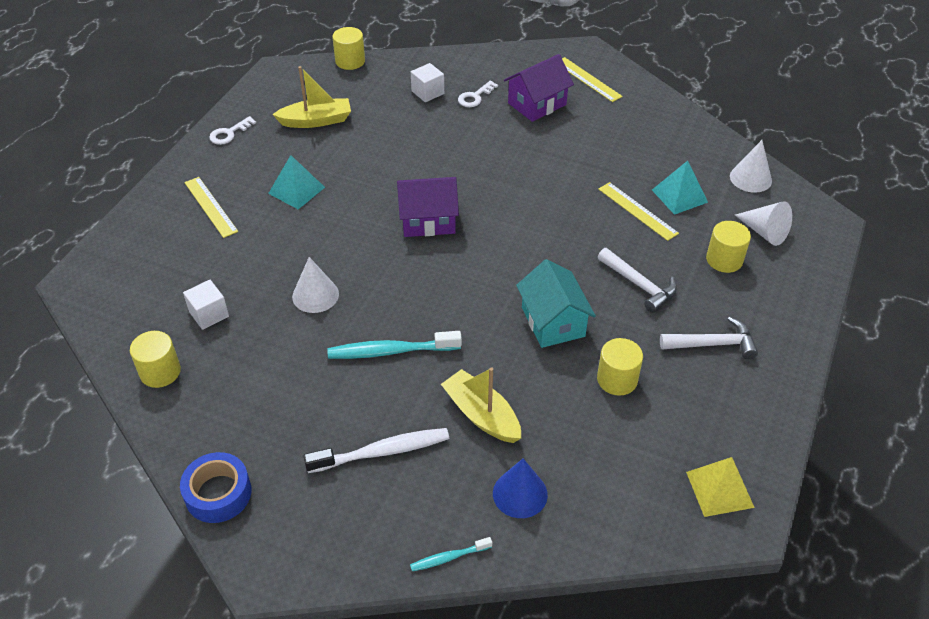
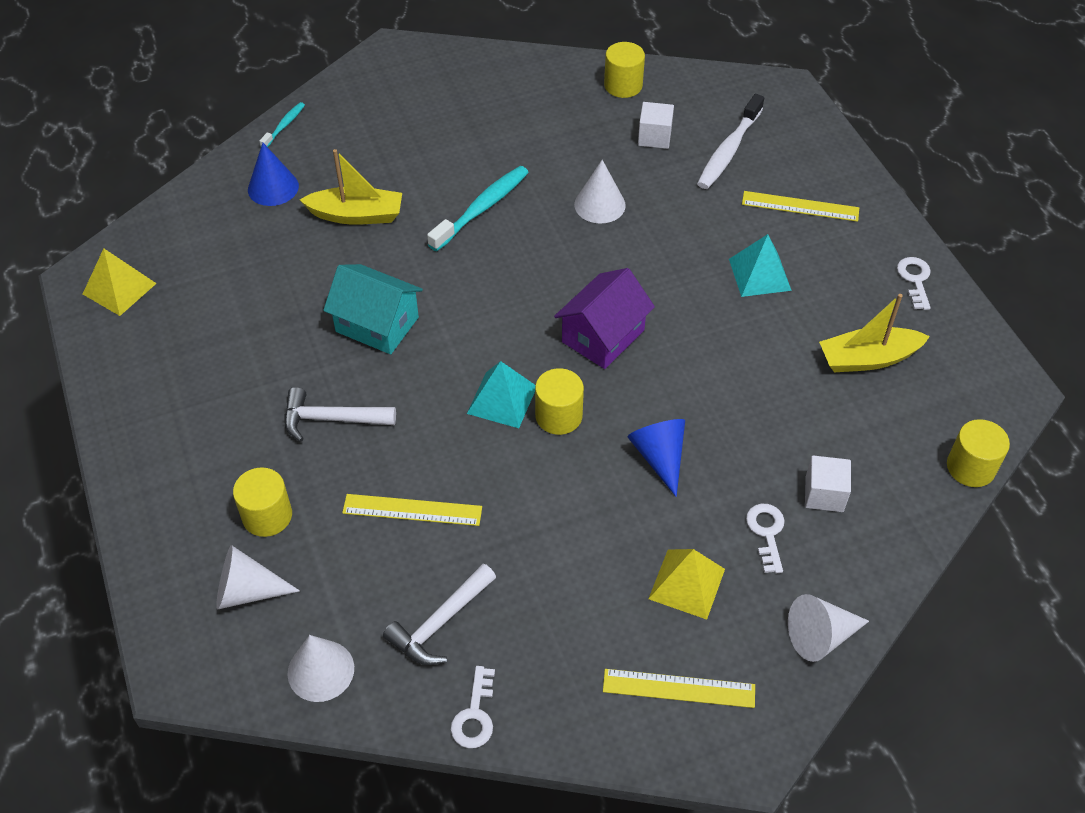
camera: 135 degrees right, 5 degrees up
(218, 493) = (476, 60): blue tape -> none
(316, 121) = (868, 359): yellow boat -> yellow boat turned 45 degrees clockwise
(382, 452) = (400, 147): white toothbrush -> white toothbrush (728, 150)
(480, 151) = (659, 457): none -> blue cone
(505, 58) = (820, 636): none -> white cone
(537, 104) = (687, 584): purple house -> yellow pyramid
(617, 379) = (273, 314): yellow cylinder -> yellow cylinder (558, 416)
(679, 196) = (384, 570): turquoise pyramid -> turquoise pyramid (502, 400)
(689, 122) = (475, 715): none -> white key
(713, 344) = (210, 408): white hammer -> white hammer (440, 623)

